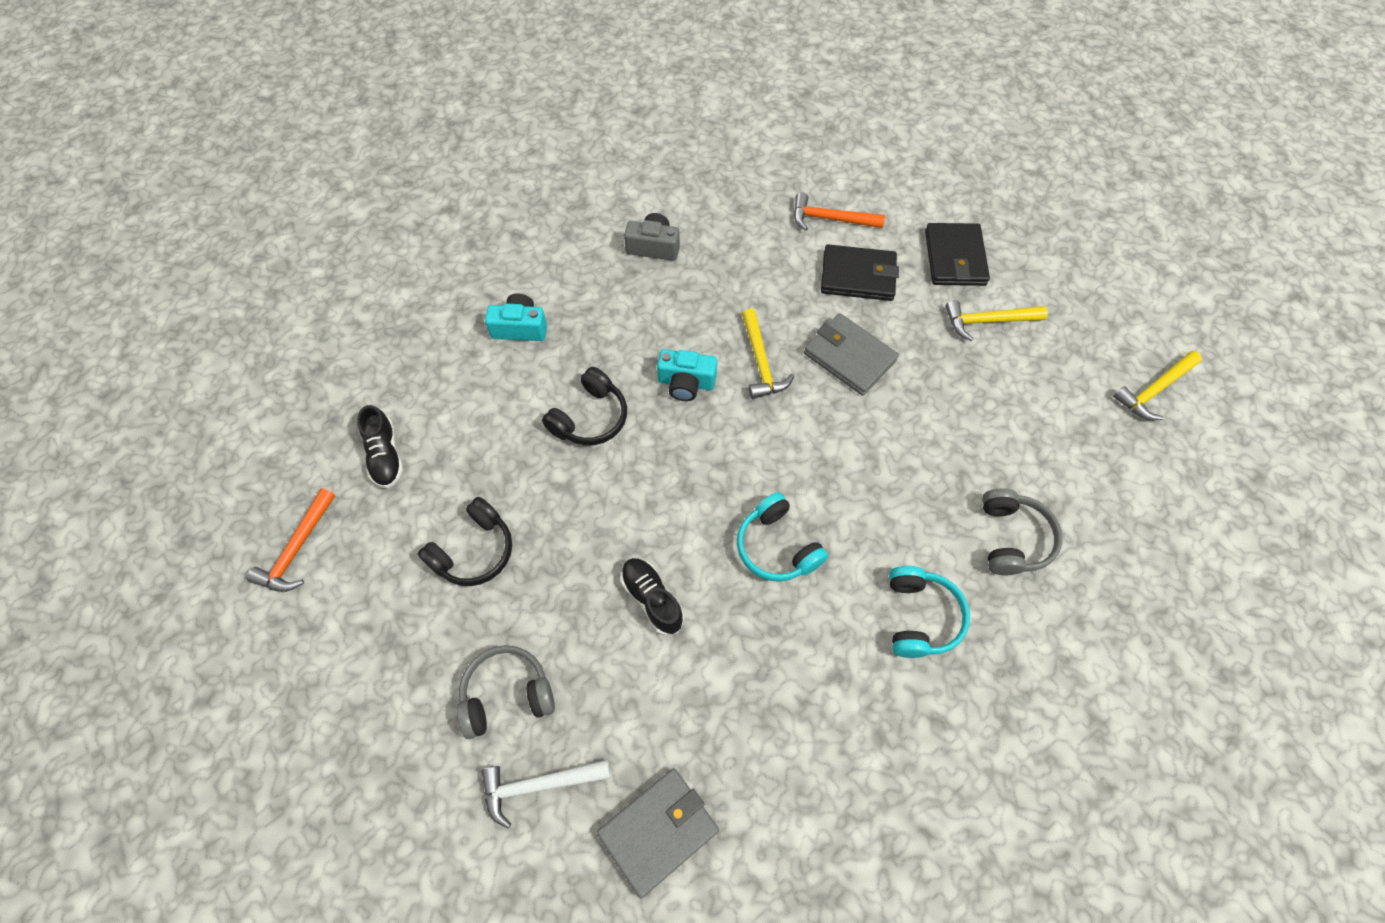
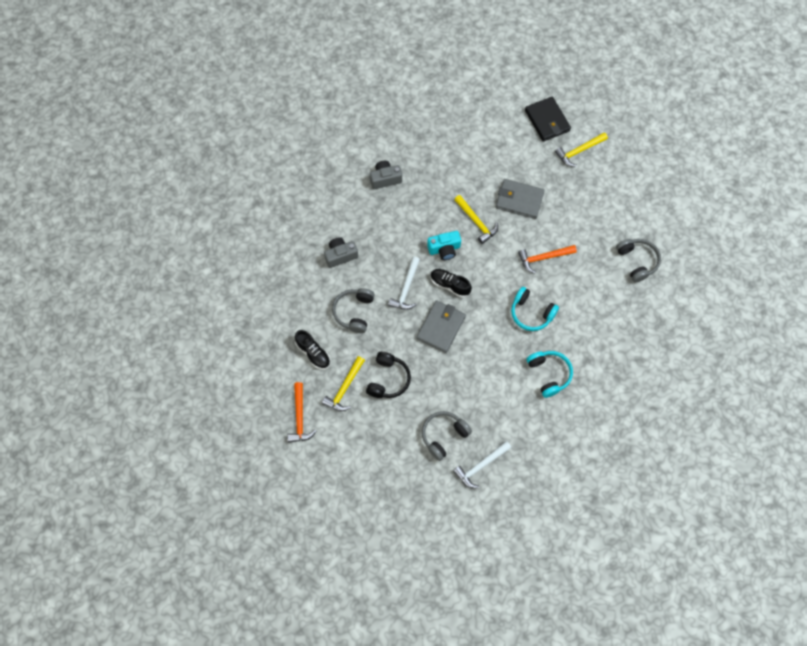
camera: 25 degrees left, 5 degrees up
(487, 420) = (354, 312): none -> grey headphones
(520, 328) = (340, 255): turquoise camera -> grey camera
(590, 418) = (406, 288): black headphones -> white hammer
(652, 599) = (486, 363): black shoe -> black shoe (450, 285)
(658, 831) = (542, 459): grey wallet -> grey wallet (441, 327)
(830, 219) = (471, 123): orange hammer -> orange hammer (543, 258)
(858, 276) = (502, 152): black wallet -> none
(920, 617) = (611, 317): turquoise headphones -> turquoise headphones (549, 374)
(1154, 390) = (673, 156): yellow hammer -> yellow hammer (344, 388)

